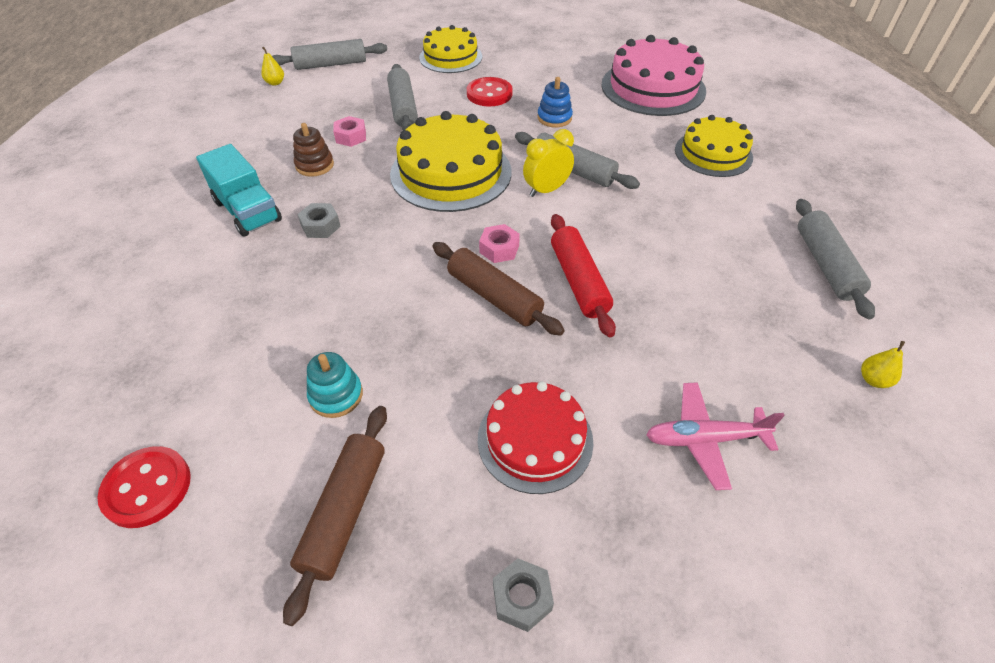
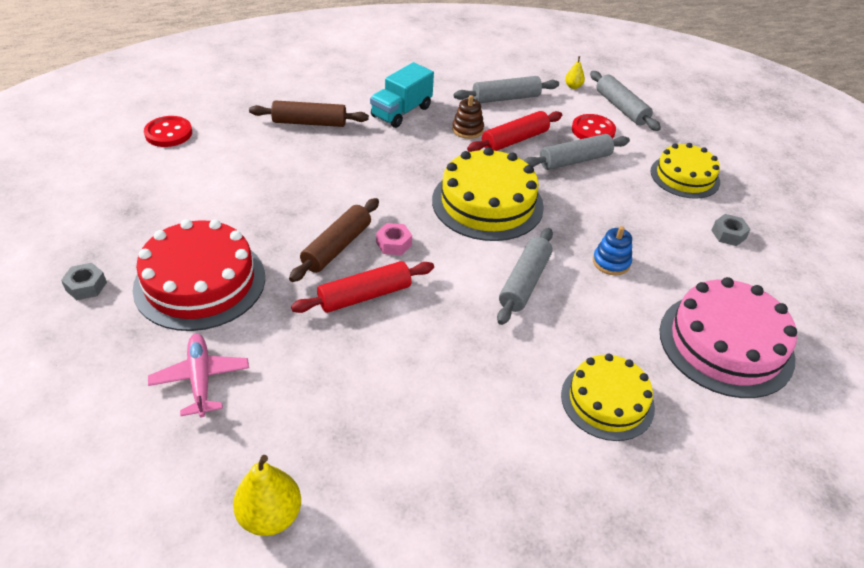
camera: 75 degrees right, 5 degrees down
(321, 226) = (395, 147): grey nut -> grey nut (728, 234)
(336, 395) = (234, 186): turquoise stacking toy -> none
(344, 511) = (149, 205): brown rolling pin -> brown rolling pin (309, 122)
(351, 137) = (514, 140): pink nut -> red rolling pin
(489, 94) = (630, 211): red button -> red button (593, 130)
(535, 439) = (200, 282): red cake -> red cake, size x1.54
(546, 190) = (485, 266): yellow clock -> none
(825, 265) = (433, 496): grey rolling pin -> grey rolling pin (505, 98)
(873, 380) = (270, 516): yellow pear -> yellow pear, size x1.87

